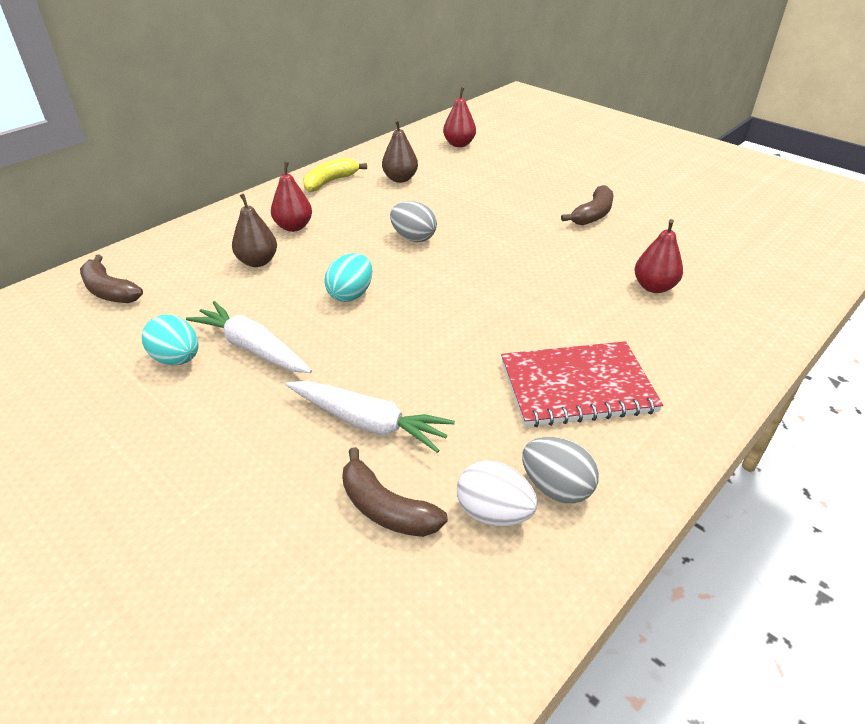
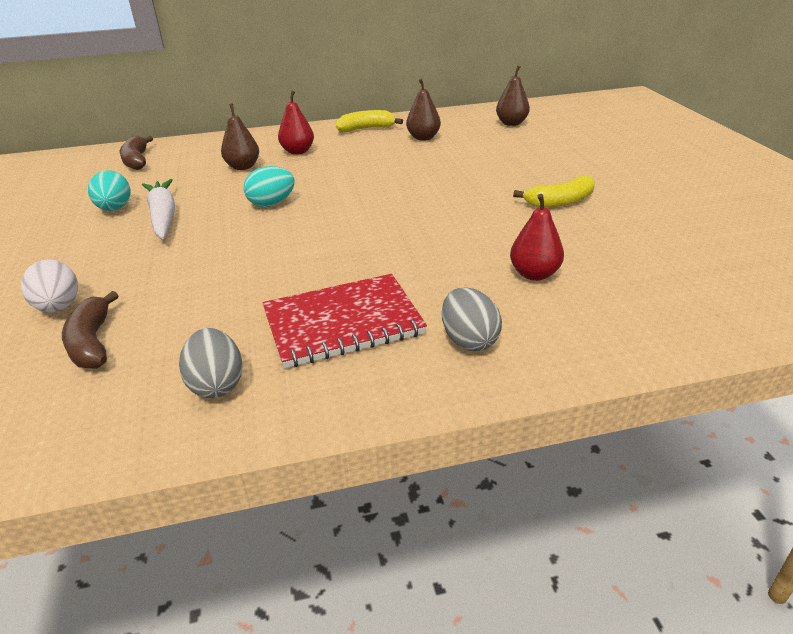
camera: 35 degrees right, 5 degrees down
(369, 423) = (162, 286): white carrot -> none
(413, 238) = (372, 179): grey egg -> grey egg (469, 340)
(459, 144) = (511, 123): red pear -> brown pear
(493, 513) = (150, 379): white egg -> white egg (59, 307)
(577, 387) = (343, 323): red notebook -> red notebook turned 45 degrees counterclockwise
(593, 215) = (560, 202): brown banana -> yellow banana

